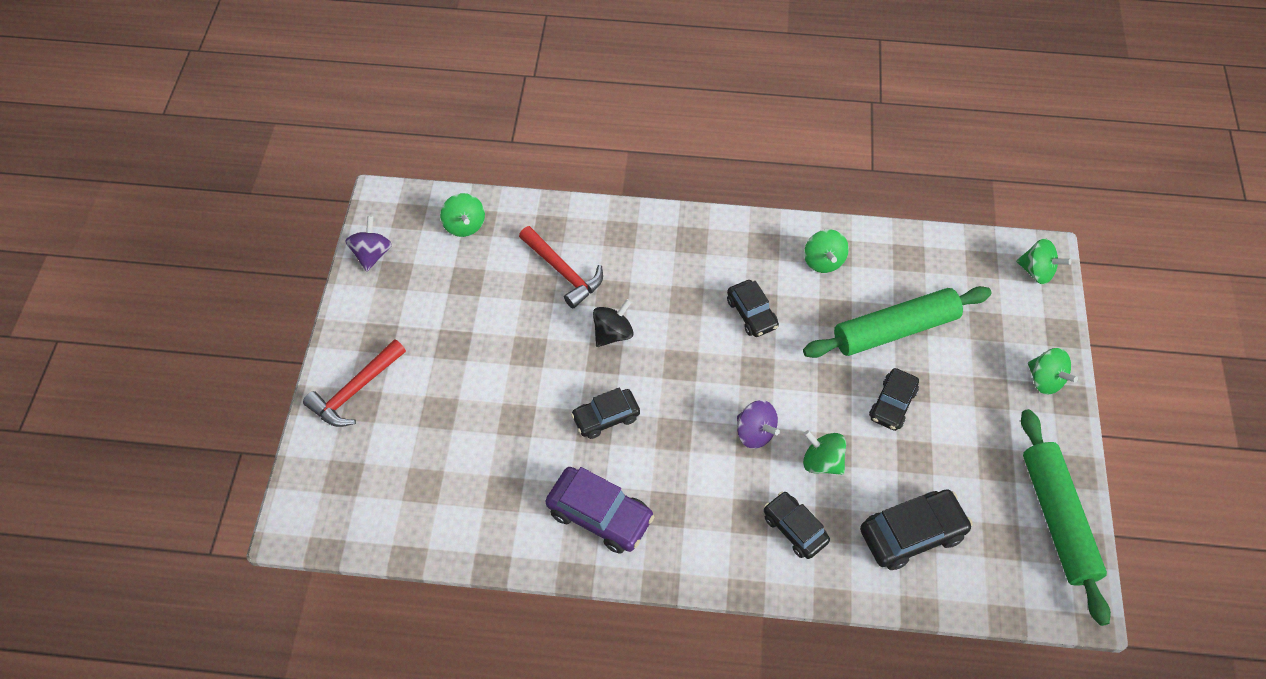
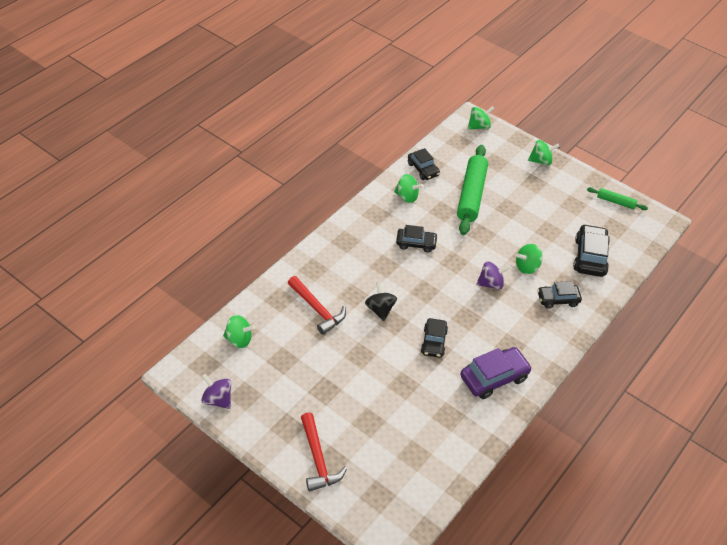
camera: 60 degrees left, 10 degrees down
(563, 272) = (317, 309): red hammer -> red hammer turned 60 degrees clockwise
(892, 404) = (513, 221): black car -> black car (423, 169)
(1057, 519) = (616, 202): green rolling pin -> green rolling pin, size x0.49

